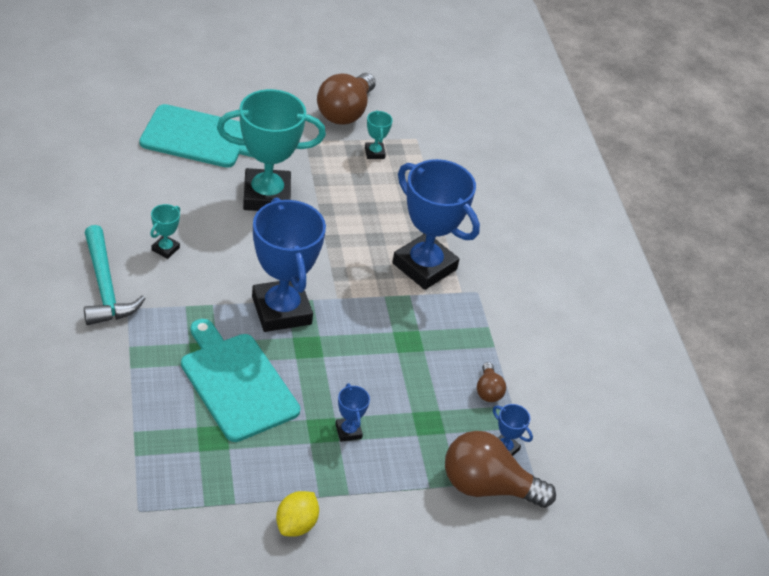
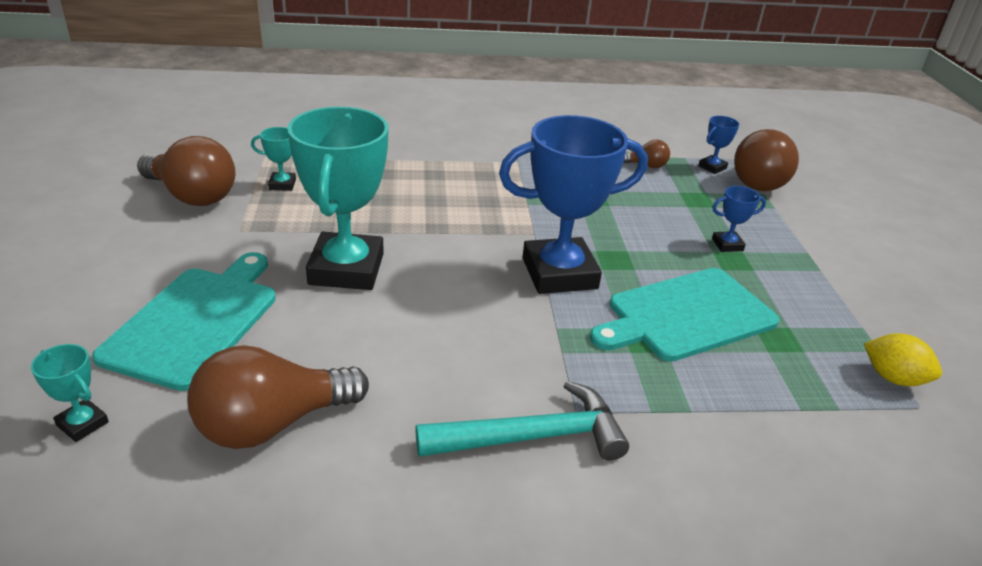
camera: 80 degrees left, 10 degrees down
(114, 180) = (272, 424): none -> brown light bulb
(165, 249) = (447, 368): turquoise trophy -> turquoise trophy (82, 424)
(296, 524) = (864, 287): yellow lemon -> yellow lemon (893, 378)
(424, 266) = (480, 176): blue trophy -> none

